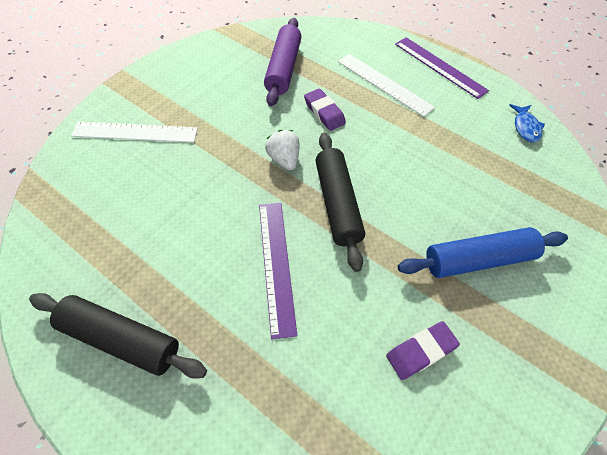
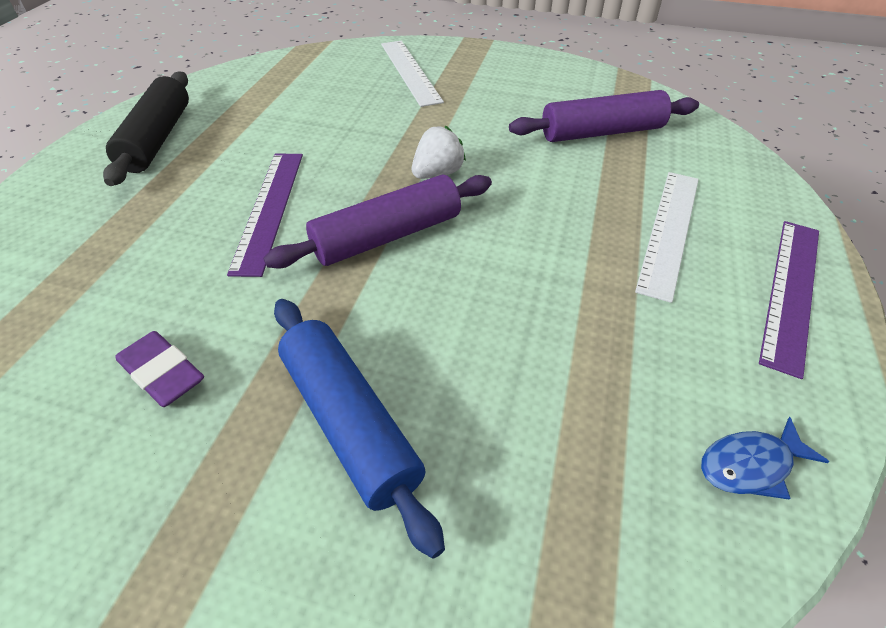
camera: 70 degrees right, 10 degrees down
(277, 265) = (270, 209): purple ruler -> purple ruler turned 60 degrees counterclockwise
(324, 112) = (549, 186): purple eraser -> none
(337, 204) = (387, 236): black rolling pin -> purple rolling pin

